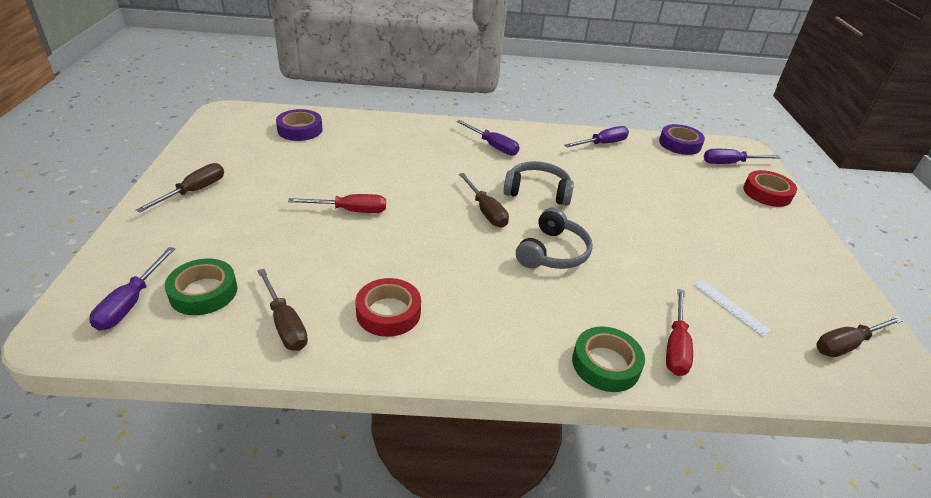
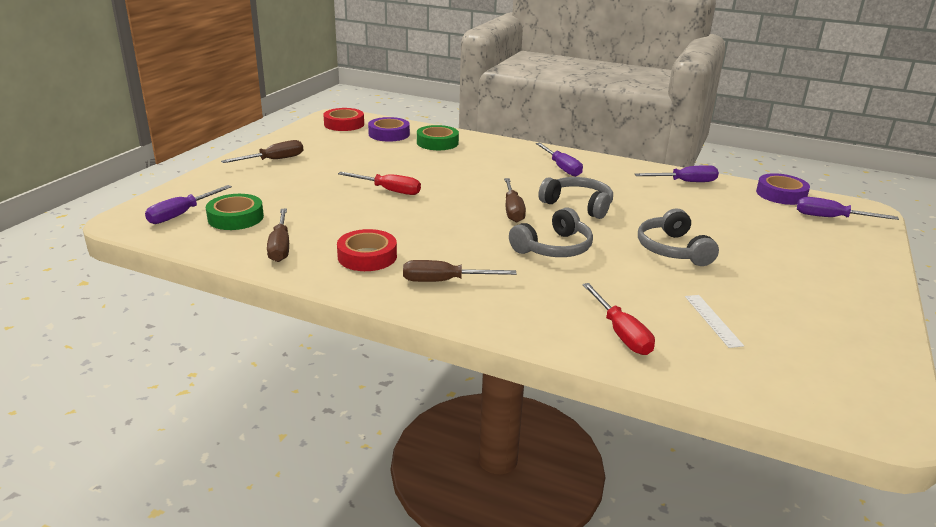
camera: 25 degrees right, 10 degrees down
(605, 364) = (535, 328): green tape -> green tape (437, 143)
(646, 229) = (672, 249): none -> grey headphones
(676, 346) = (621, 333): red screwdriver -> red screwdriver turned 60 degrees counterclockwise
(767, 193) = (856, 248): red tape -> red tape (344, 124)
(846, 344) = (830, 376): brown screwdriver -> brown screwdriver (444, 281)

